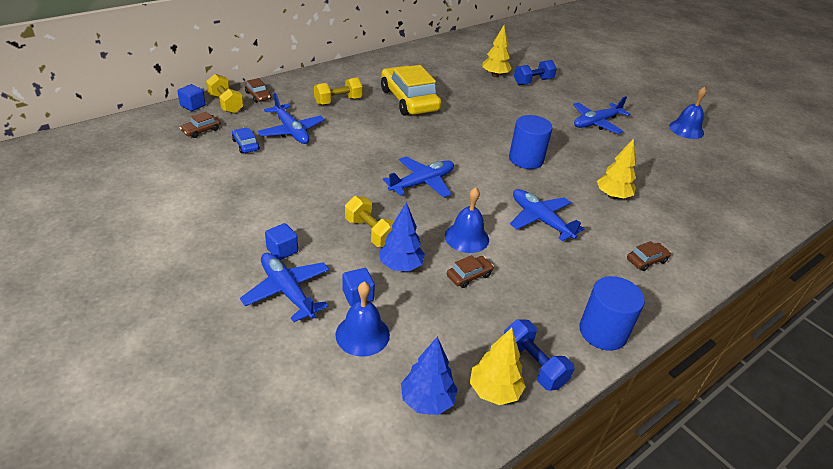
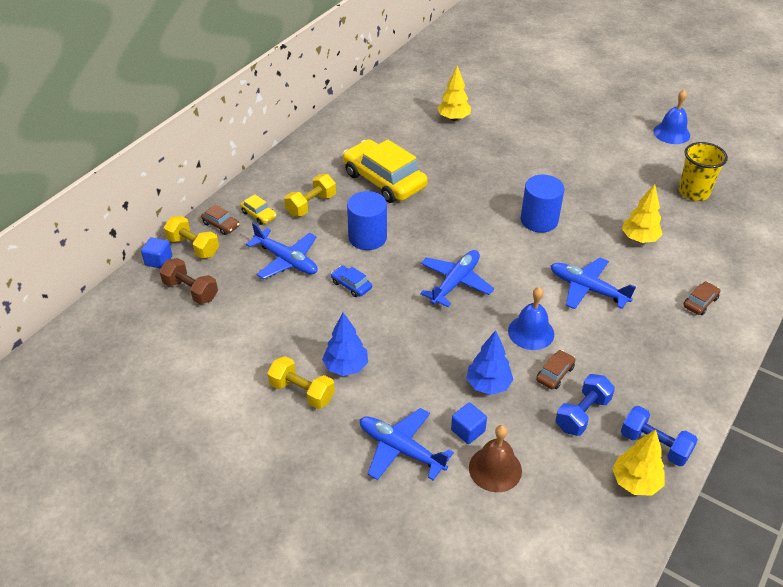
camera: 15 degrees left, 5 degrees up
(201, 130) = (191, 291): brown car -> brown dumbbell
(245, 145) = (250, 294): blue car -> blue car (351, 285)
(282, 250) = (368, 407): blue cube -> none
(292, 97) = (259, 214): none -> yellow car
(362, 334) = (495, 469): blue bell -> brown bell
(370, 232) = (439, 357): yellow dumbbell -> yellow dumbbell (302, 392)
(427, 401) = (585, 512): blue tree -> blue tree (346, 367)
(533, 81) = (496, 115): blue dumbbell -> blue dumbbell (582, 414)
(596, 123) = (584, 152): blue plane -> none
(603, 332) = (696, 391): blue cylinder -> blue cylinder (367, 237)
(685, 176) = (693, 192): none -> yellow cup

